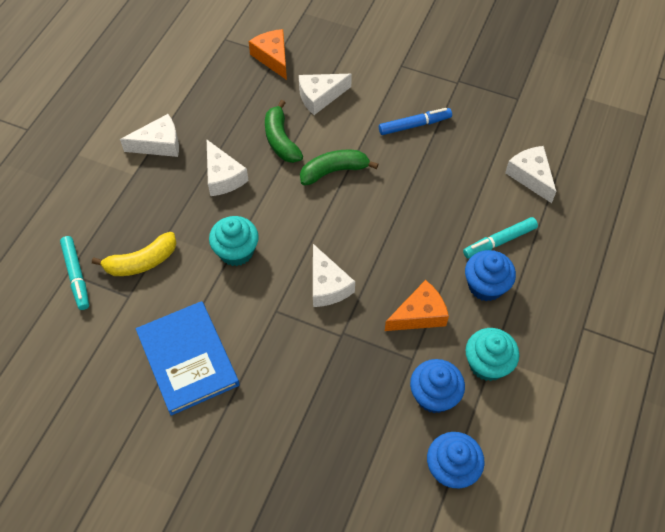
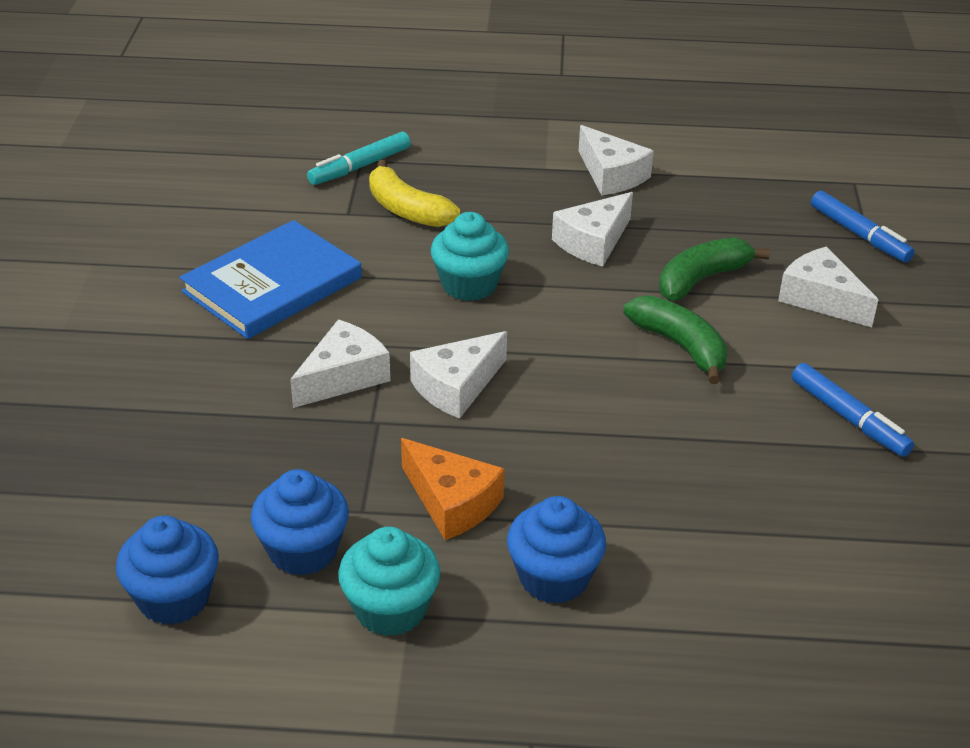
camera: 70 degrees right, 20 degrees down
(273, 57) = (859, 234): orange cheese -> blue marker
(499, 241) = (663, 580): turquoise marker -> none
(531, 176) = (848, 600): white cheese -> white cheese (343, 377)

